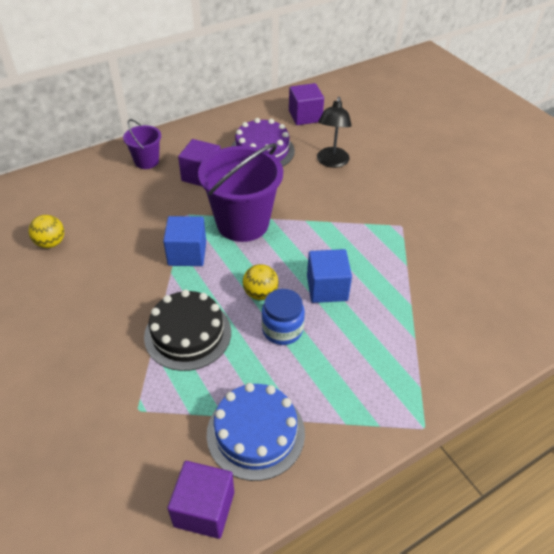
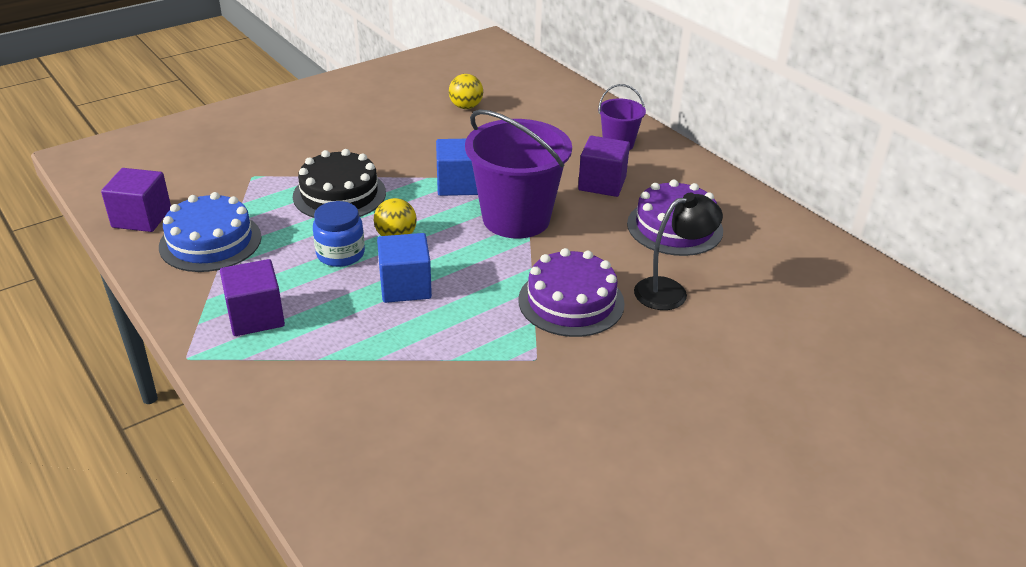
camera: 85 degrees right, 10 degrees down
(305, 116) = (784, 264): purple cube -> purple cube (256, 316)
(331, 162) = (670, 291): black lamp -> black lamp turned 150 degrees clockwise
(343, 205) = (571, 301): none -> purple cake

